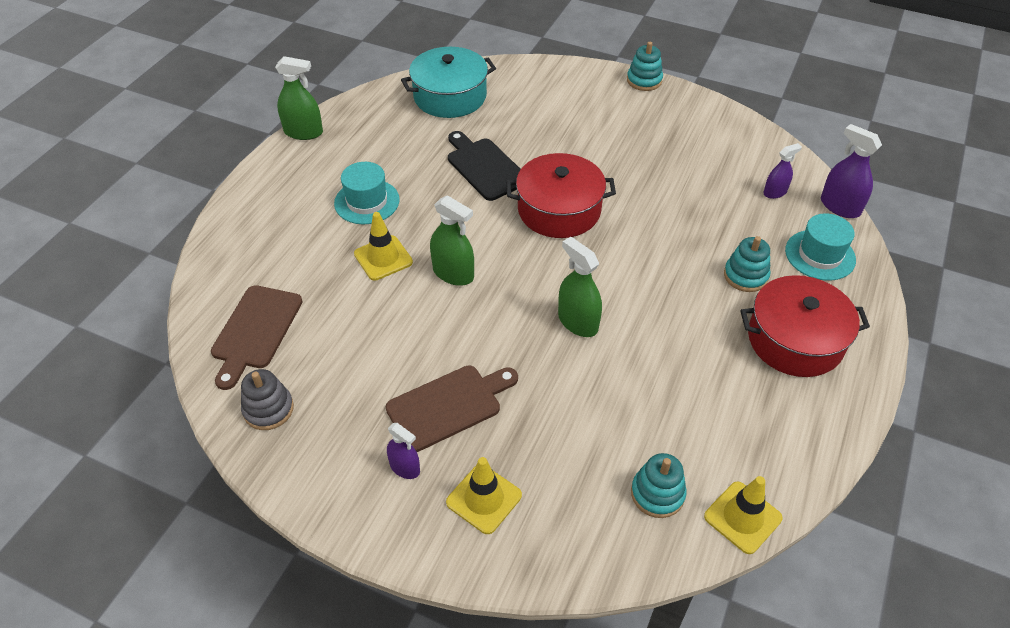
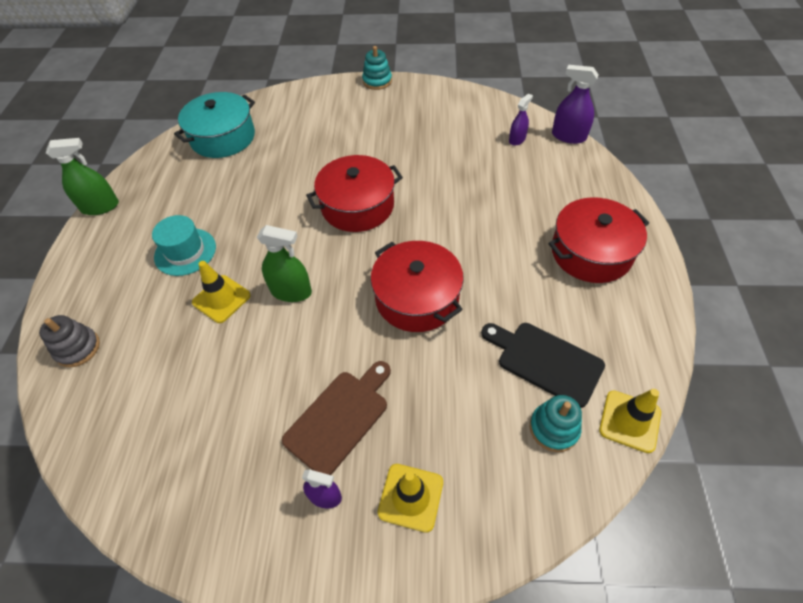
camera: 20 degrees left, 5 degrees up
(255, 331) = (124, 414): brown cutting board -> none
(268, 409) = (167, 491): grey stacking toy -> grey stacking toy (78, 348)
(484, 167) = (278, 189): black cutting board -> black cutting board (545, 361)
(578, 322) = (417, 298): green spray bottle -> red pot
(745, 276) = (529, 213): turquoise stacking toy -> none
(820, 255) = (574, 178): turquoise hat -> none

